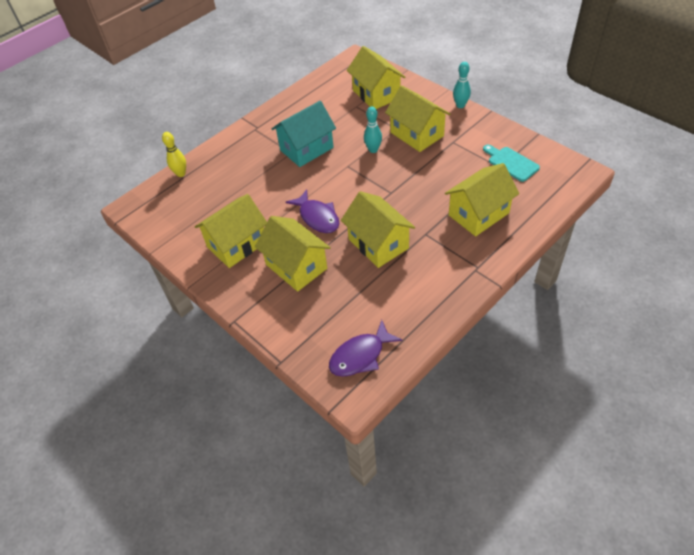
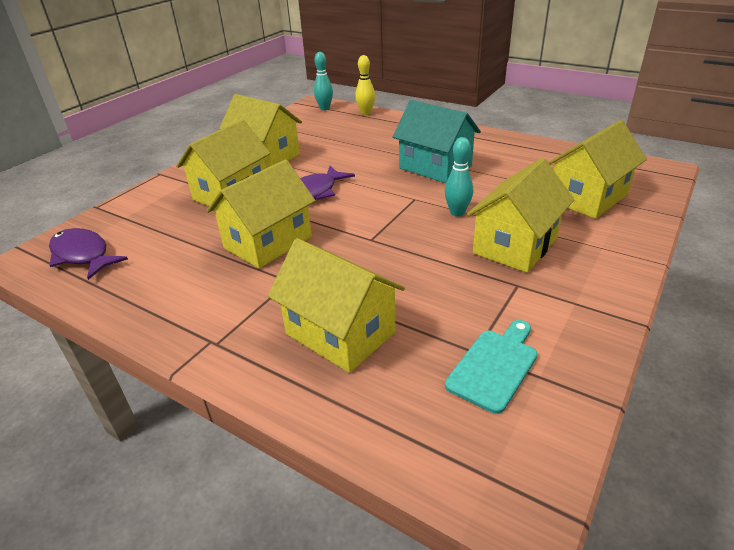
camera: 75 degrees right, 15 degrees down
(460, 105) = (628, 283): turquoise bowling pin -> turquoise bowling pin (324, 108)

